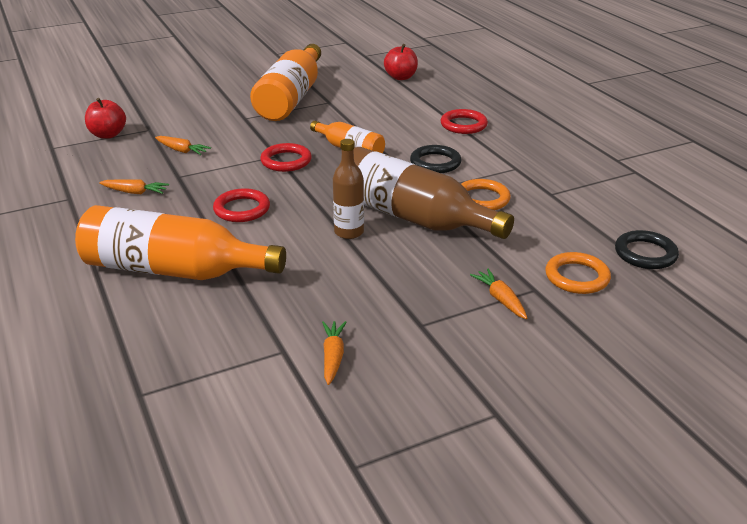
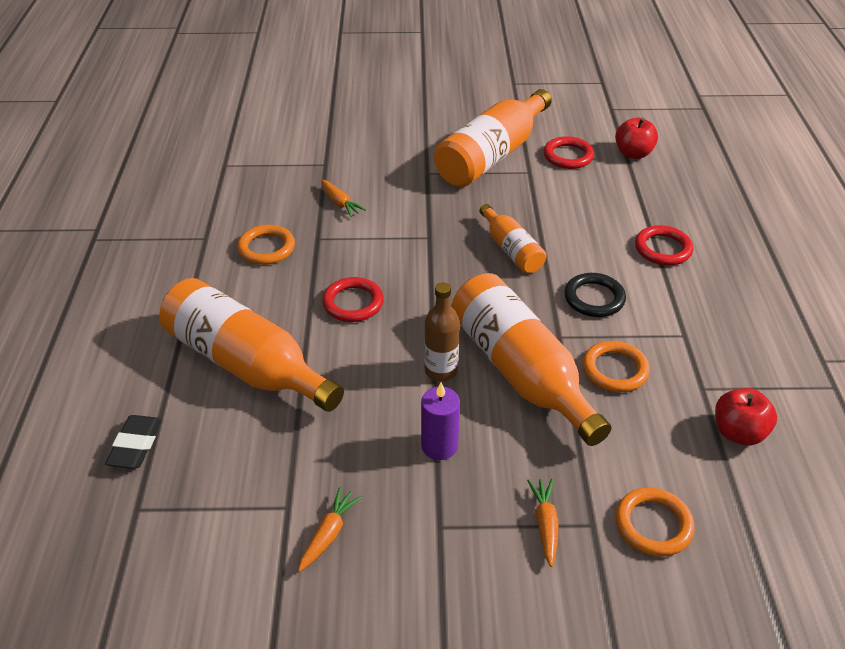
camera: 25 degrees right, 10 degrees up
(105, 352) = (136, 445): none -> black eraser
(108, 135) = (283, 161): red apple -> red apple (738, 432)
(135, 192) = (266, 248): orange carrot -> orange ring
(286, 161) = (434, 248): red ring -> red ring (568, 156)
(383, 277) = (439, 446): none -> purple candle
(413, 217) = (520, 372): brown bottle -> orange bottle
(645, 254) = (761, 520): black ring -> none

